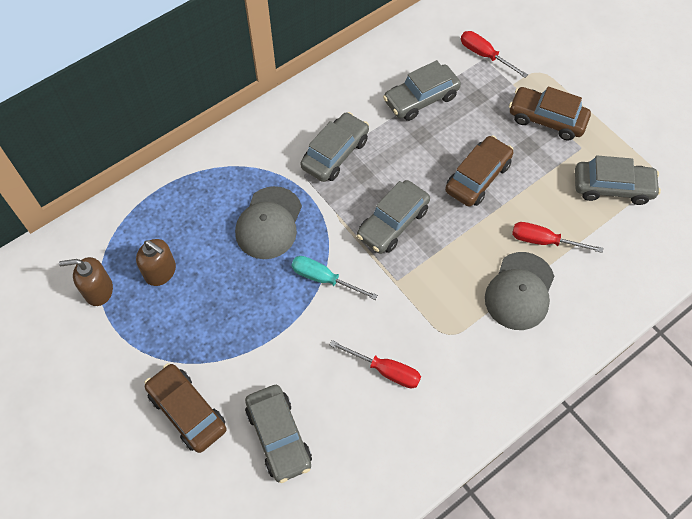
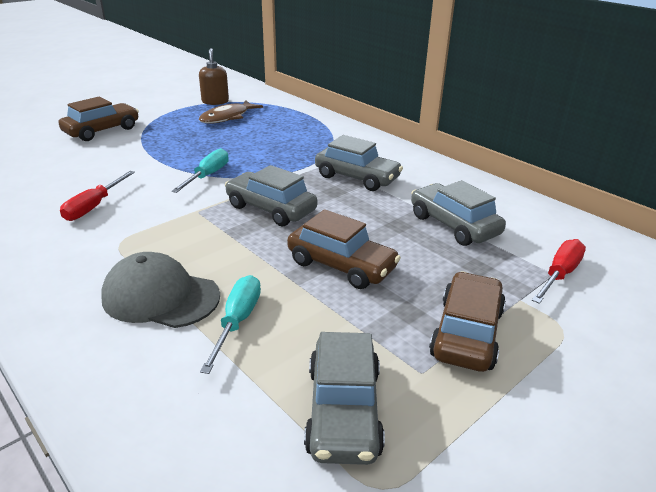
camera: 85 degrees right, 30 degrees down
(161, 272) = (227, 117): brown soap dispenser -> brown fish
(269, 223) = (272, 151): grey cap -> none
(279, 436) = (58, 162): grey car -> none
(544, 241) = (237, 321): red screwdriver -> turquoise screwdriver

